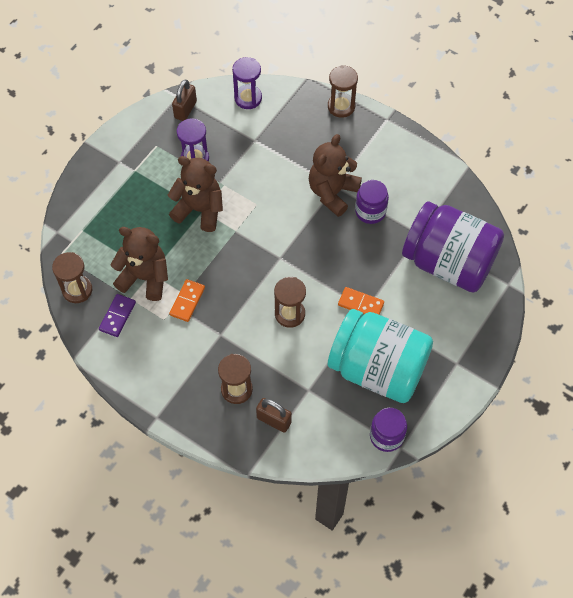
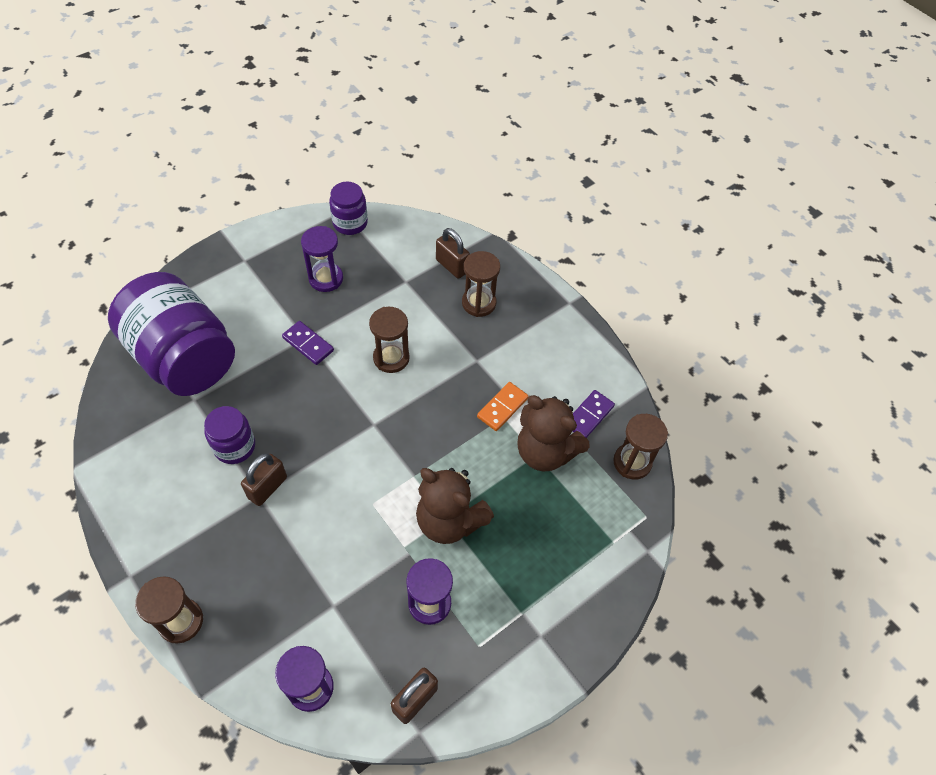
camera: 165 degrees left, 5 degrees down
(332, 192) = (267, 487): brown teddy bear -> brown padlock
(361, 304) = (308, 344): orange domino -> purple domino
(378, 369) = (326, 279): turquoise jar -> purple hourglass

